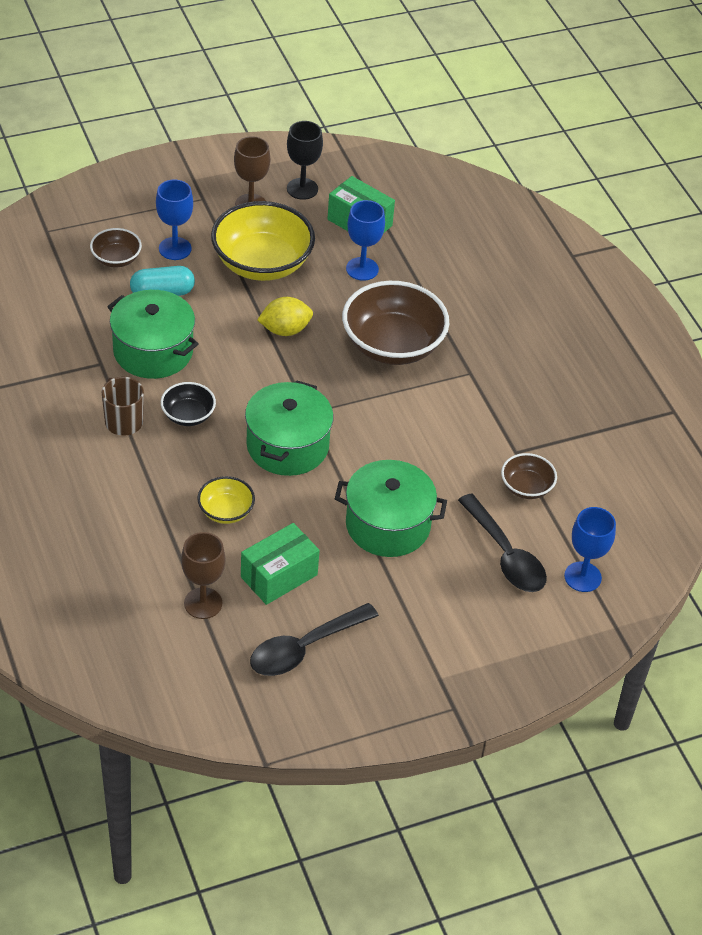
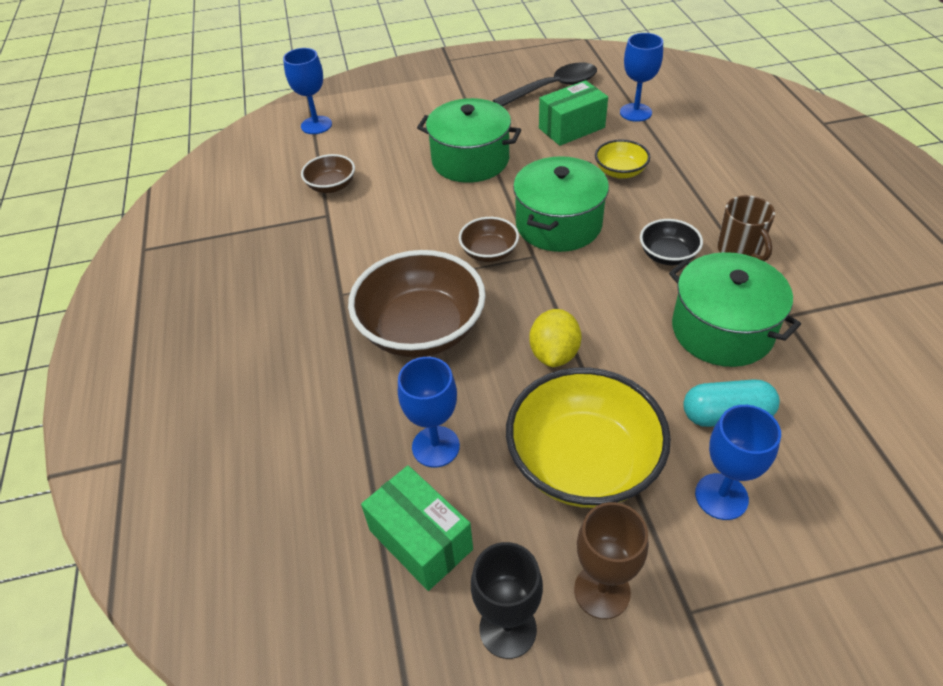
camera: 165 degrees left, 0 degrees up
(116, 259) = (810, 479): brown bowl -> brown bowl (489, 252)
(203, 603) = (635, 112): brown goblet -> blue goblet
(285, 330) = (554, 353): yellow lemon -> yellow lemon turned 75 degrees counterclockwise
(505, 555) = (373, 139): black spoon -> none

